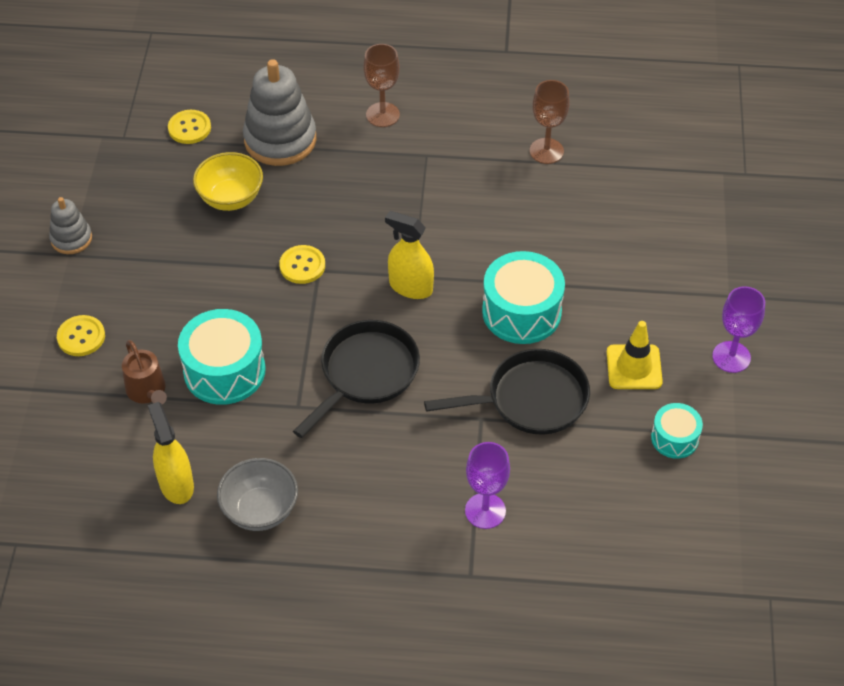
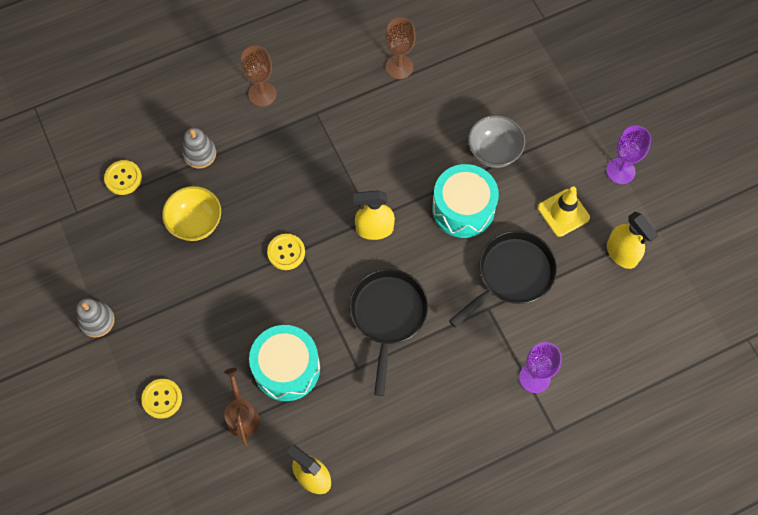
camera: 30 degrees left, 15 degrees up
(147, 391) = (242, 416): brown watering can -> brown watering can turned 135 degrees counterclockwise
(260, 510) = (385, 464): grey bowl -> grey bowl (494, 152)
(280, 140) = (200, 154): grey stacking toy -> grey stacking toy, size x0.54
(674, 438) = (621, 253): turquoise drum -> yellow spray bottle

